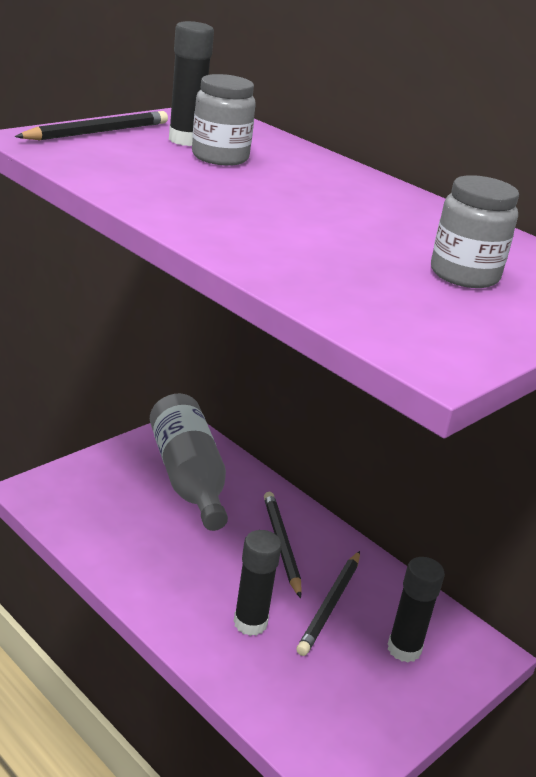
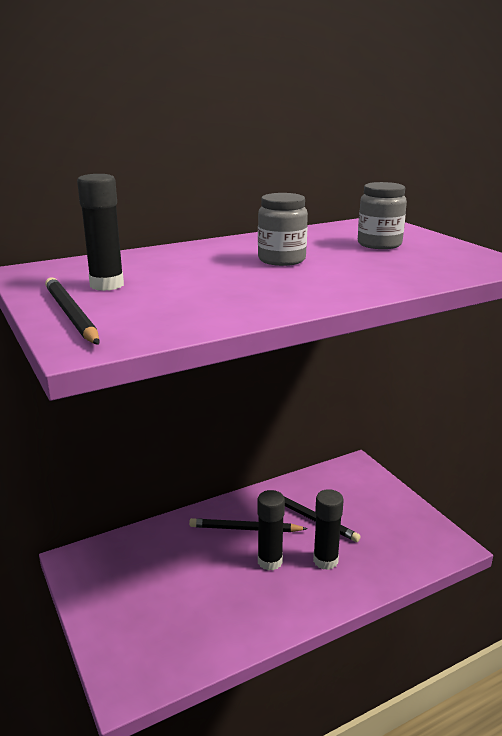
camera: 70 degrees left, 5 degrees down
(188, 478) = (146, 567): grey bottle -> none
(220, 157) = (156, 278): grey jar -> grey jar (281, 260)
(404, 649) = (353, 495): black glue stick -> black glue stick (270, 561)

